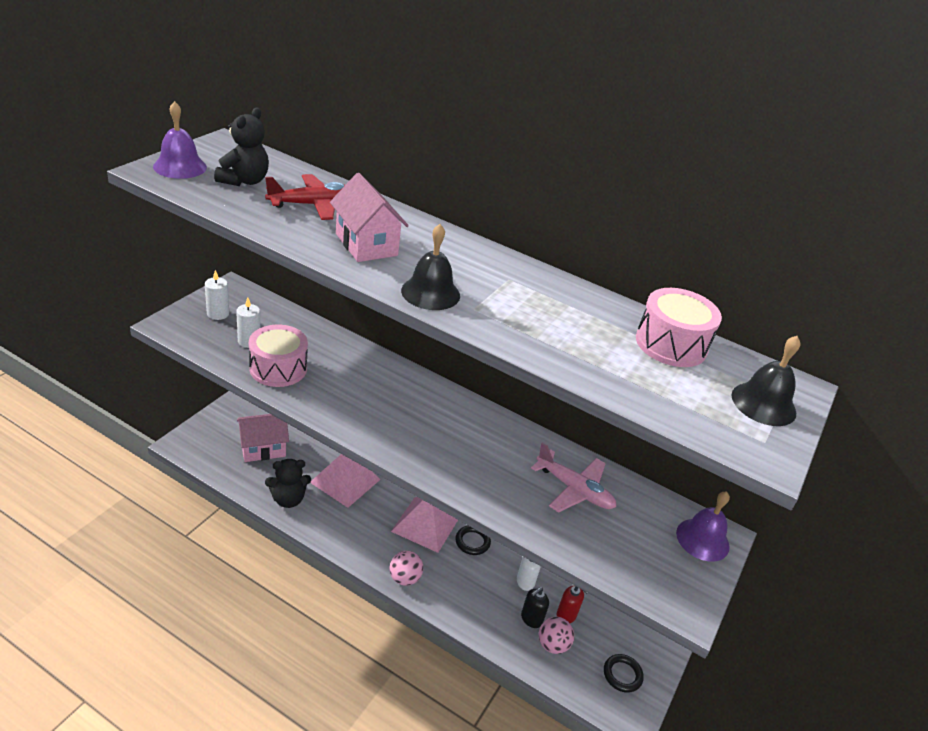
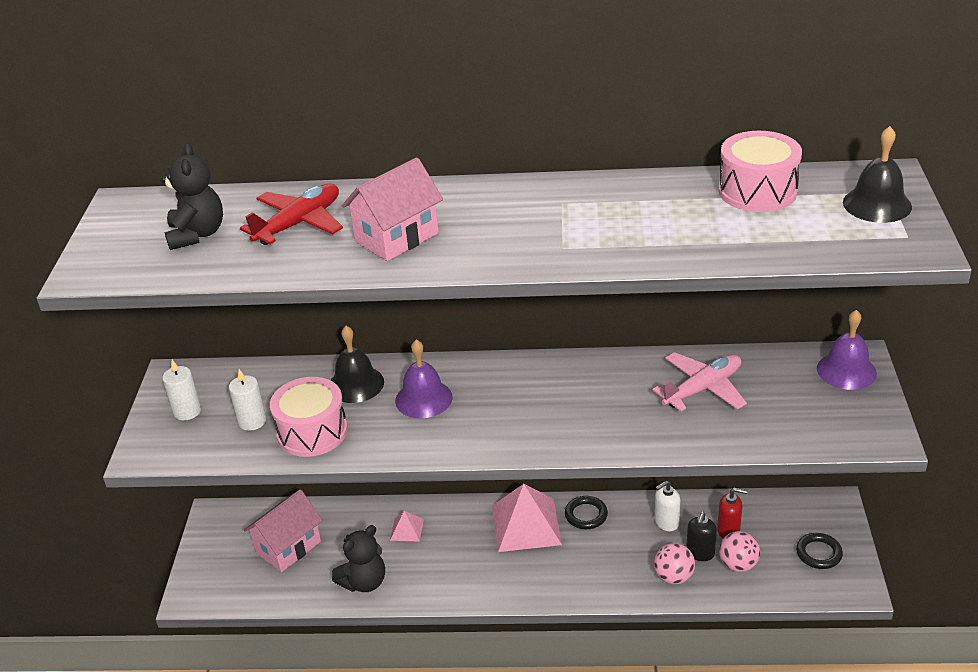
camera: 20 degrees left, 0 degrees up
(180, 166) = (110, 253): purple bell -> purple bell (423, 399)
(345, 480) = (407, 529): pink pyramid -> pink pyramid, size x0.48
(366, 244) = (397, 237): pink house -> pink house turned 75 degrees counterclockwise
(404, 578) = (551, 588): pink ball -> pink ball (673, 577)
(430, 293) = (509, 253): black bell -> black bell (356, 384)
(574, 489) = (703, 389): pink plane -> pink plane turned 45 degrees counterclockwise

